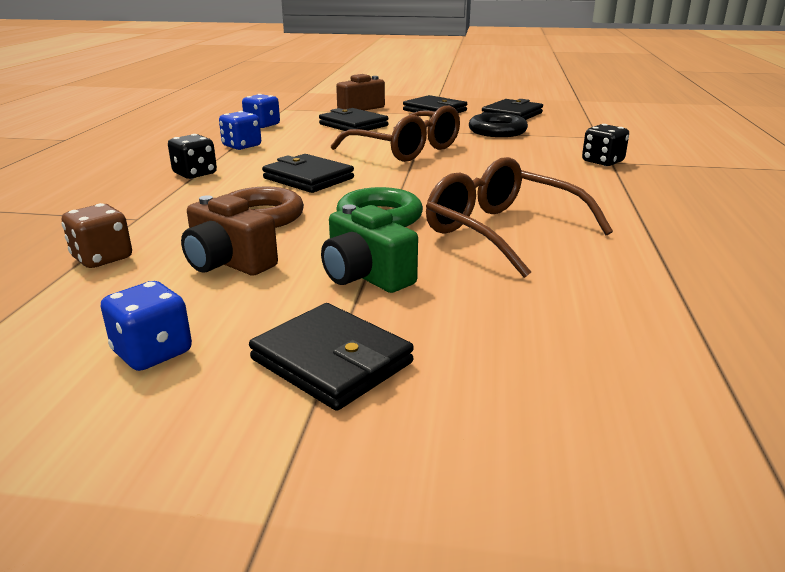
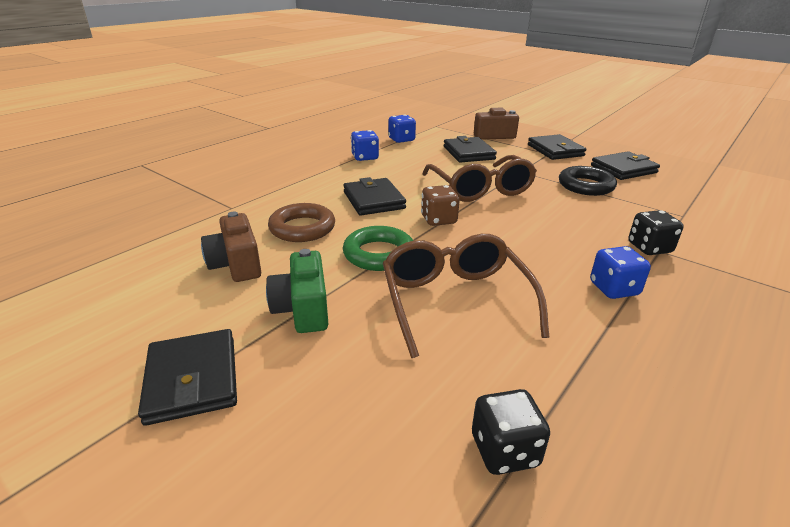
camera: 30 degrees right, 5 degrees up
(102, 258) = (177, 236): brown dice -> brown dice (438, 220)
(152, 352) = (115, 325): blue dice -> blue dice (614, 289)
(195, 174) = (307, 177): black dice -> black dice (504, 450)

